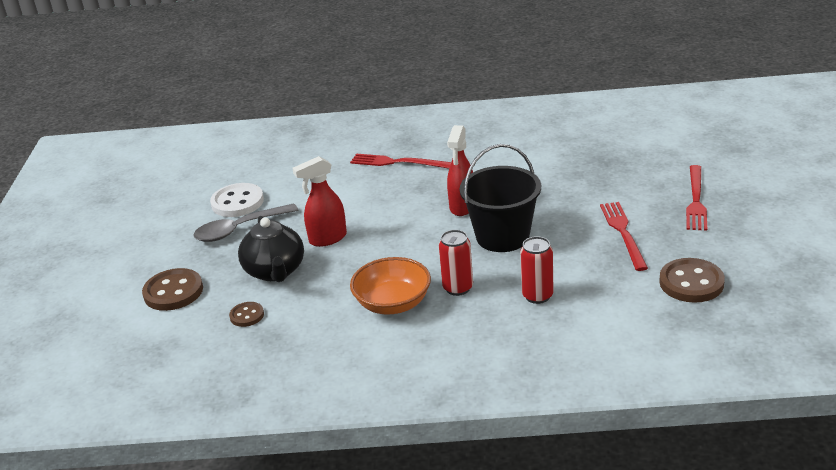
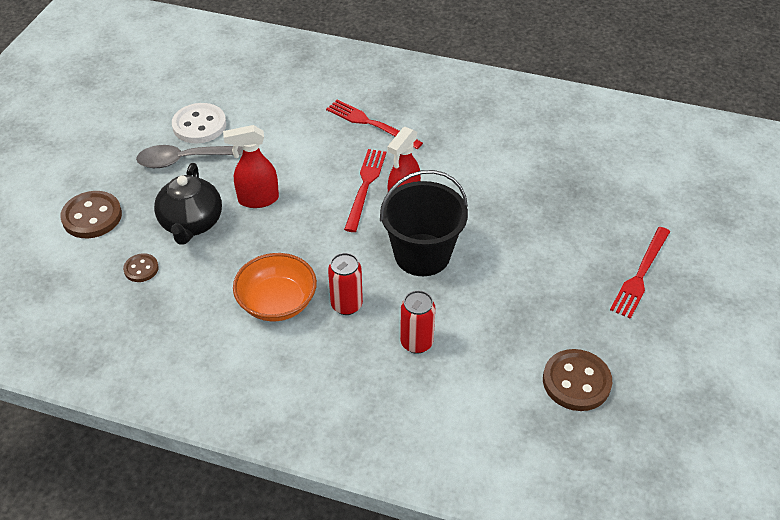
camera: 15 degrees right, 15 degrees up
(623, 233) = (543, 292): red fork -> red fork (365, 186)

